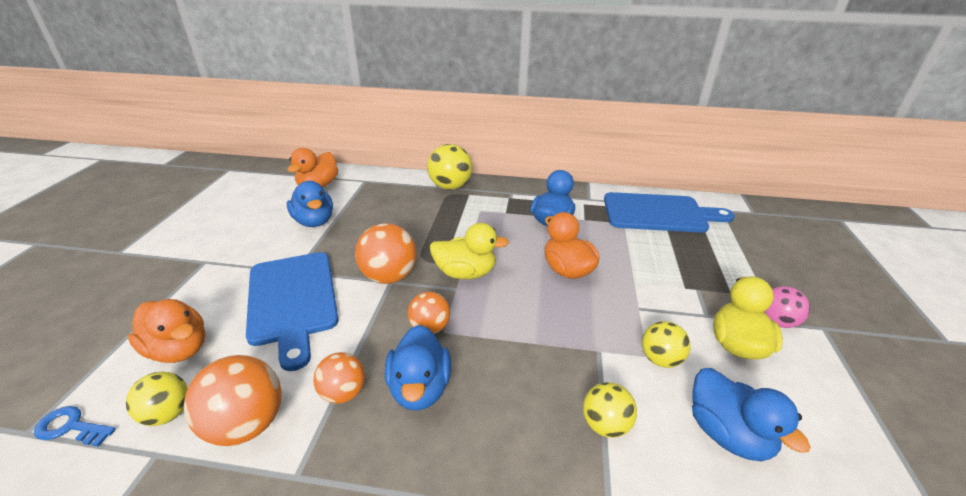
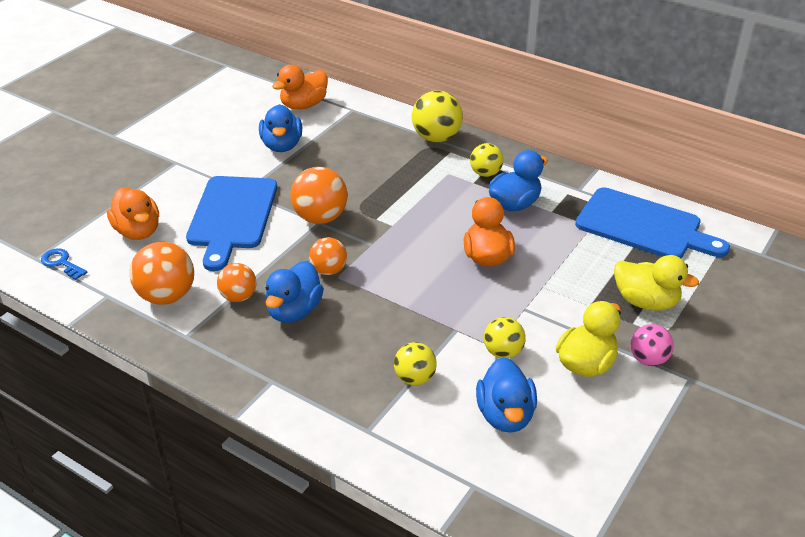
camera: 25 degrees right, 5 degrees up
(168, 414) = (120, 273): yellow ball -> yellow ball (485, 173)
(465, 273) = (389, 233): yellow duck -> yellow duck (646, 302)

